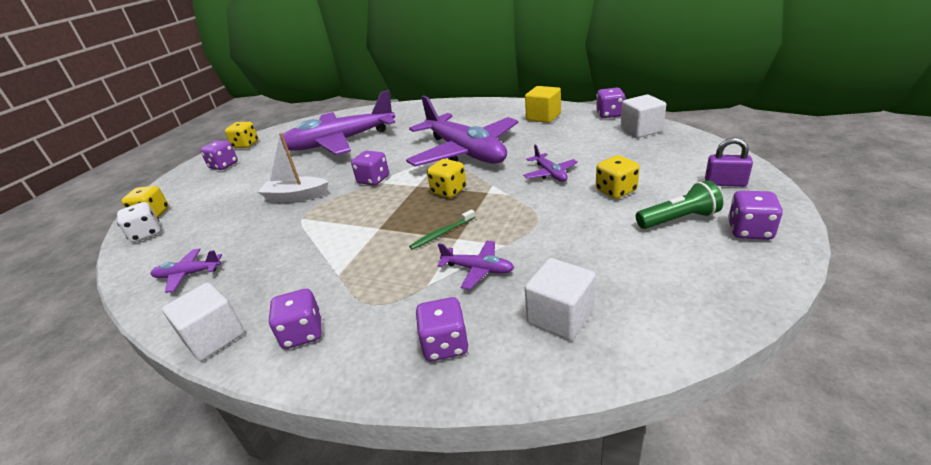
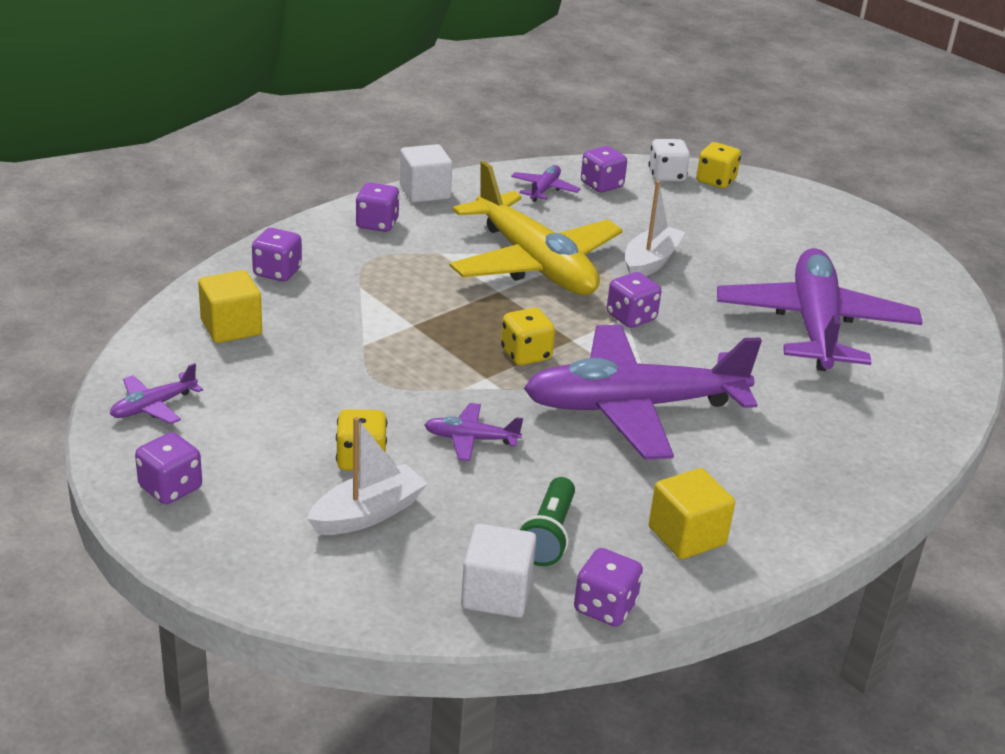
camera: 110 degrees right, 0 degrees up
(224, 165) = (829, 232): purple dice -> purple dice (601, 185)
(246, 145) = (902, 256): yellow dice -> none
(327, 230) = (535, 264): none -> yellow plane
(442, 233) = (434, 320): green toothbrush -> none
(478, 269) = (345, 317): purple plane -> purple plane (153, 406)
(560, 316) = (231, 327): white cube -> yellow cube
(650, 171) = (368, 513): none -> white boat
(678, 219) = (251, 461): green flashlight -> green flashlight (548, 535)
(725, 183) = (260, 545): purple padlock -> none

